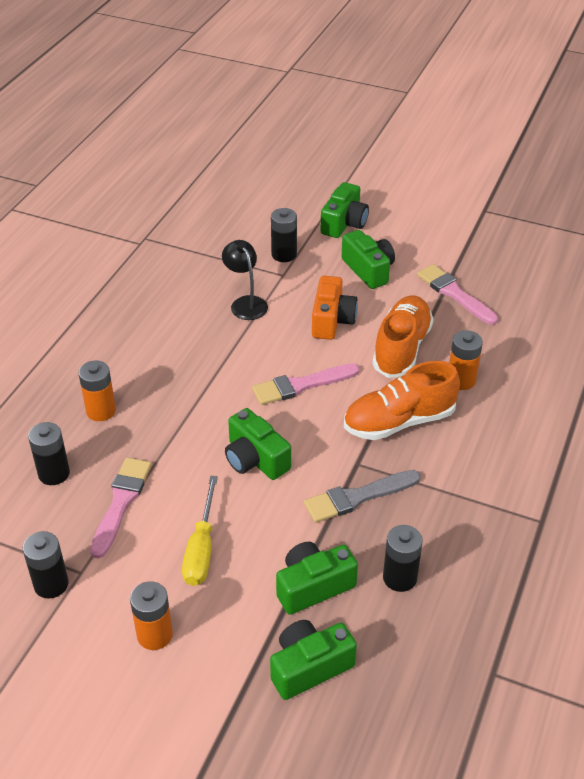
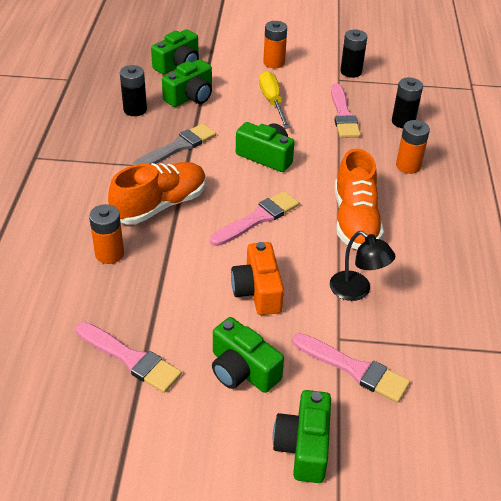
camera: 160 degrees right, 0 degrees up
(284, 254) = (353, 369): black battery -> pink brush
(401, 348) = (175, 274): orange shoe -> orange shoe (355, 220)

